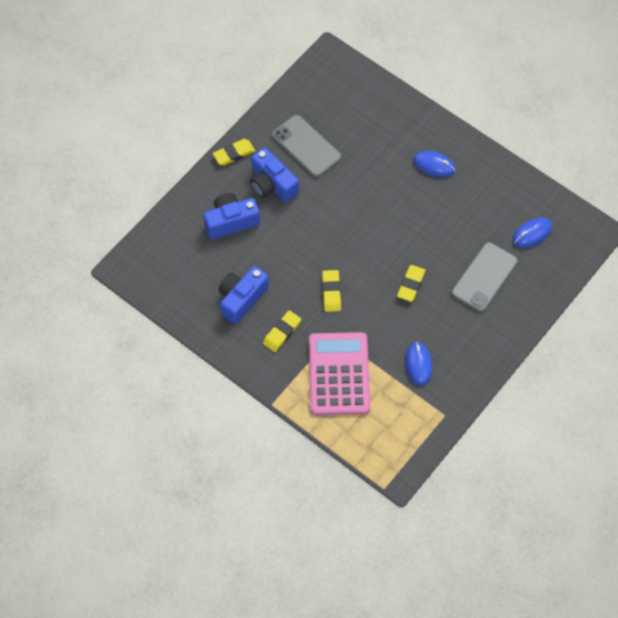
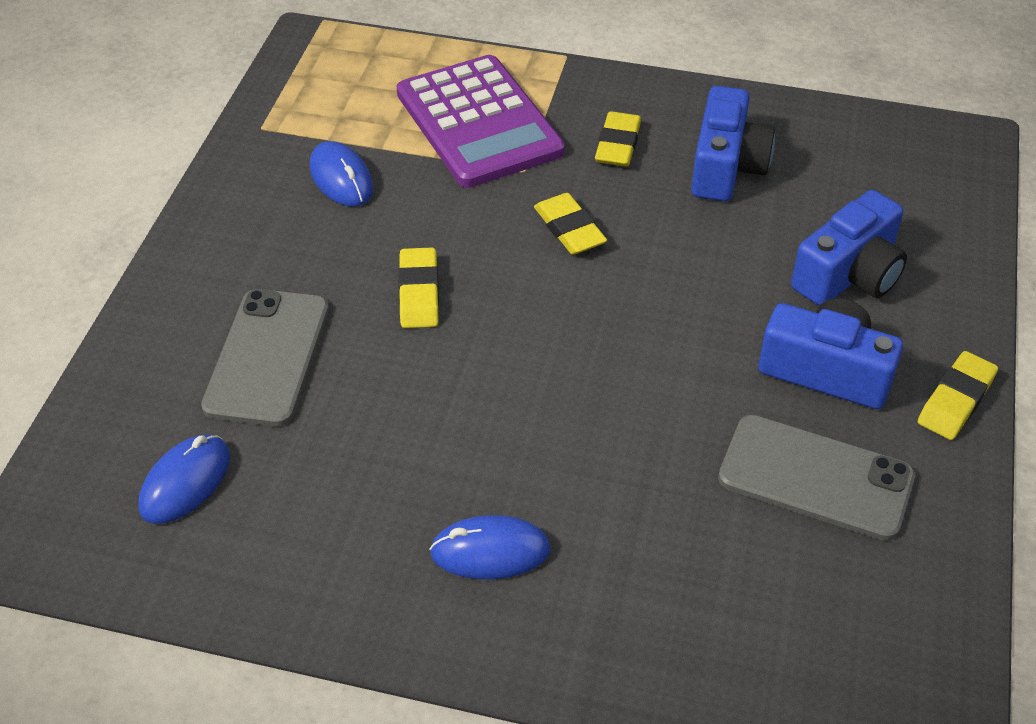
camera: 155 degrees right, 15 degrees down
(339, 374) = (479, 123): pink calculator -> purple calculator

